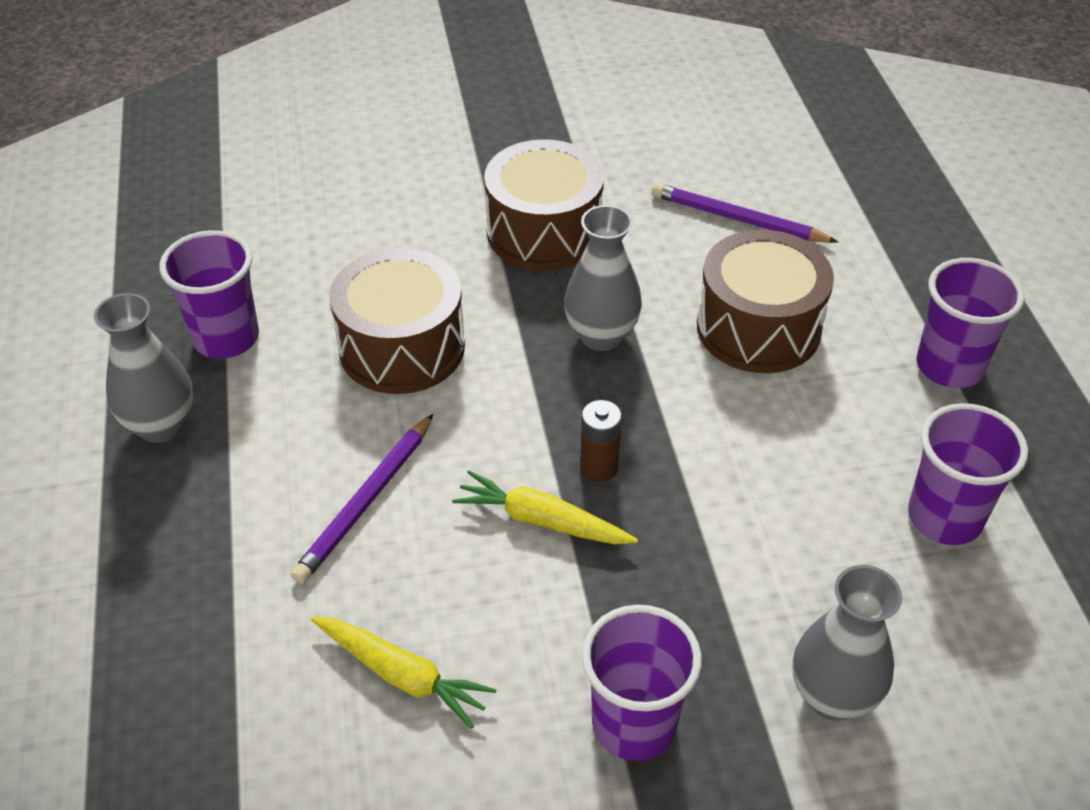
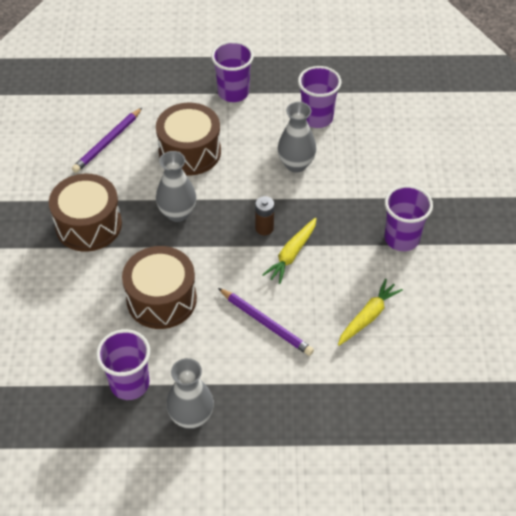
camera: 80 degrees left, 5 degrees up
(832, 696) = (396, 174): grey vase -> grey vase (296, 164)

